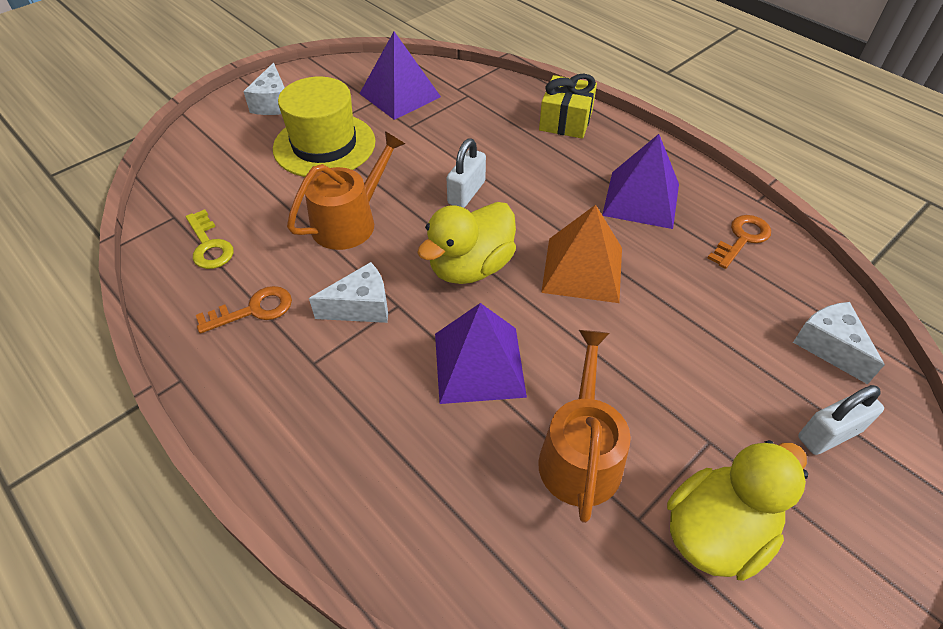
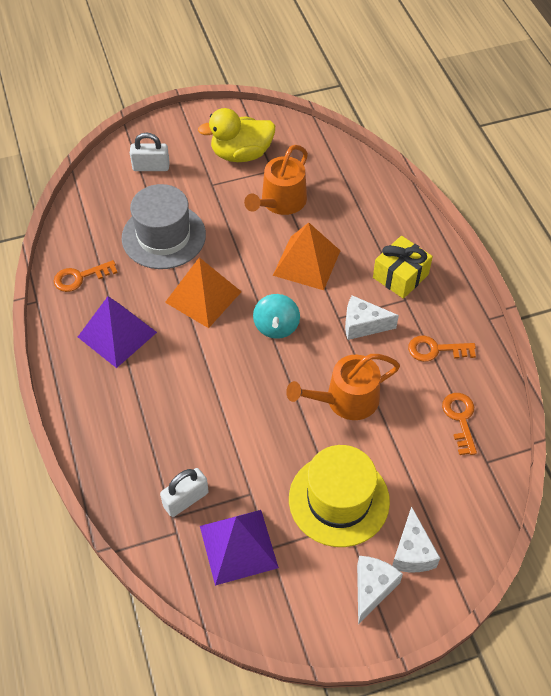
camera: 155 degrees left, 5 degrees up
(209, 245) = (460, 419): yellow key -> orange key
(466, 193) = (243, 393): white padlock -> white padlock (186, 499)
(470, 267) = (276, 327): yellow duck -> turquoise spinning top
(479, 364) = (307, 262): purple pyramid -> orange pyramid
(566, 121) = (108, 440): yellow gift -> yellow gift (400, 276)
(699, 326) = (163, 236): none -> grey hat
(829, 347) = (104, 200): white cheese -> white cheese (412, 552)

